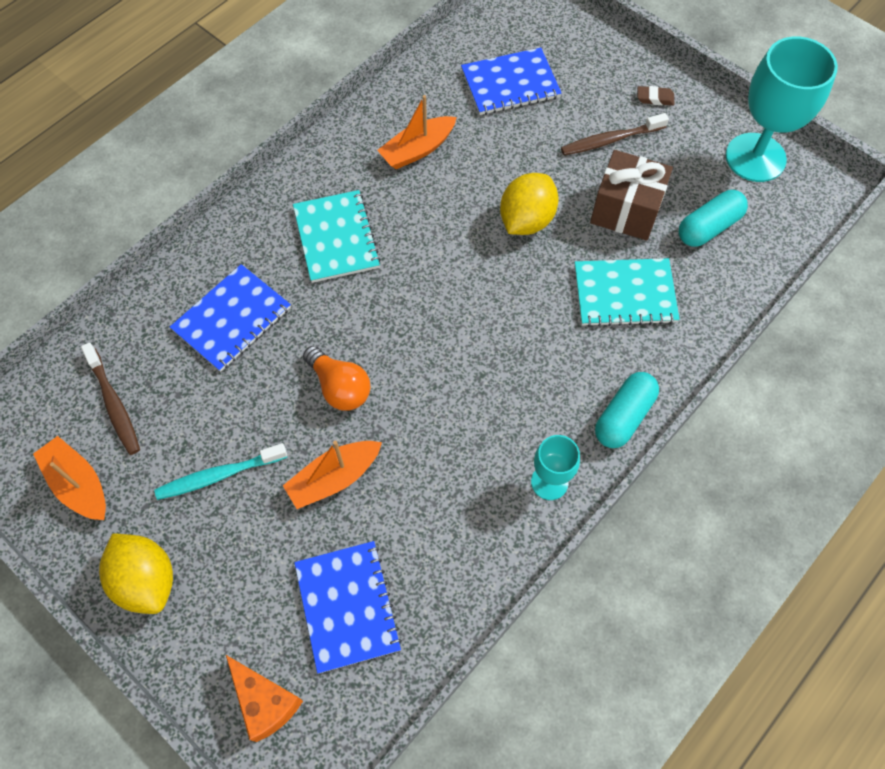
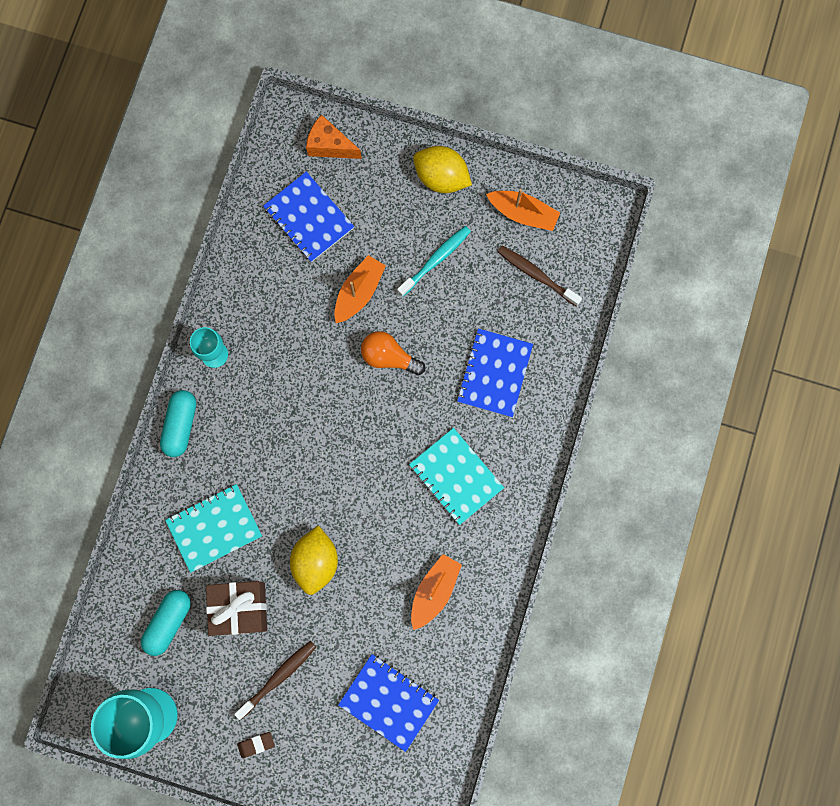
camera: 155 degrees right, 15 degrees up
(510, 83) = (388, 702): blue notebook -> blue notebook turned 75 degrees clockwise

